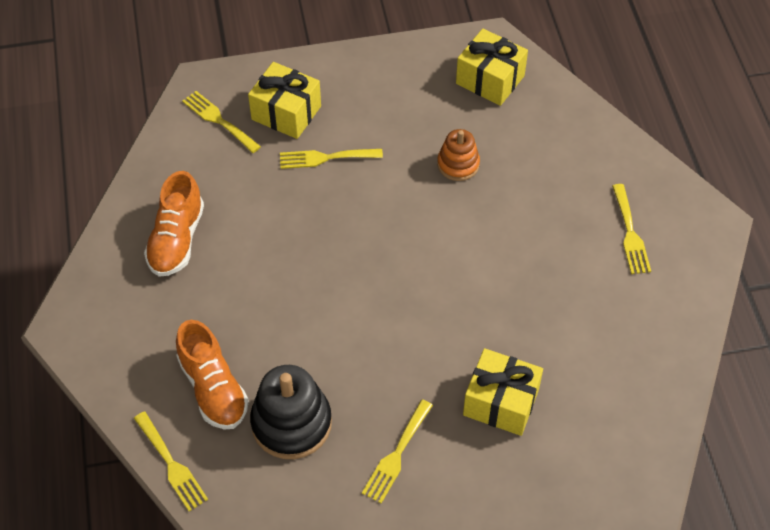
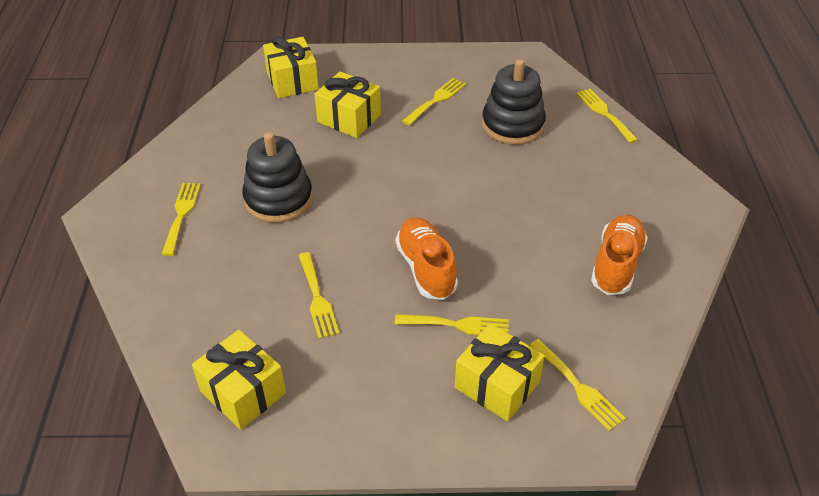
camera: 170 degrees left, 10 degrees down
(213, 388) = (574, 152): orange shoe -> orange shoe (426, 268)
(458, 164) = (317, 298): orange stacking toy -> yellow fork
(538, 267) = (278, 199): none -> black stacking toy
(599, 462) = (292, 81): none -> yellow gift

